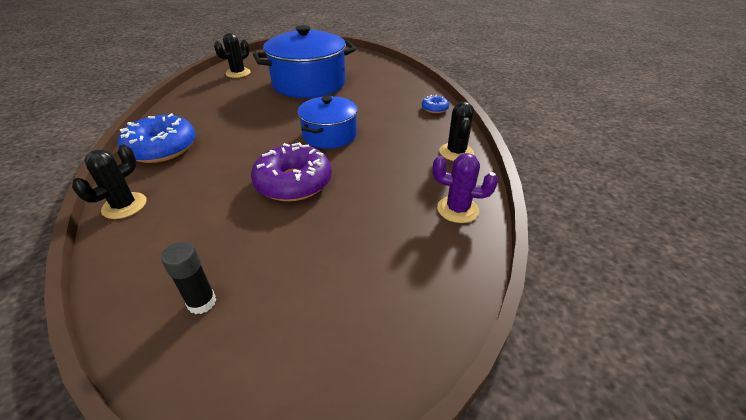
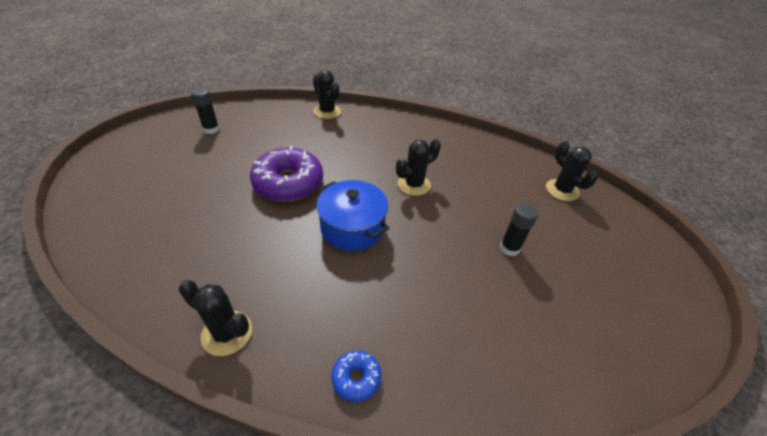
camera: 110 degrees right, 5 degrees up
(162, 148) = (395, 128): blue donut -> none
(260, 122) = (414, 185): none -> black cactus
(309, 83) = (509, 248): blue pot -> black glue stick
(457, 209) = (146, 275): purple cactus -> none

